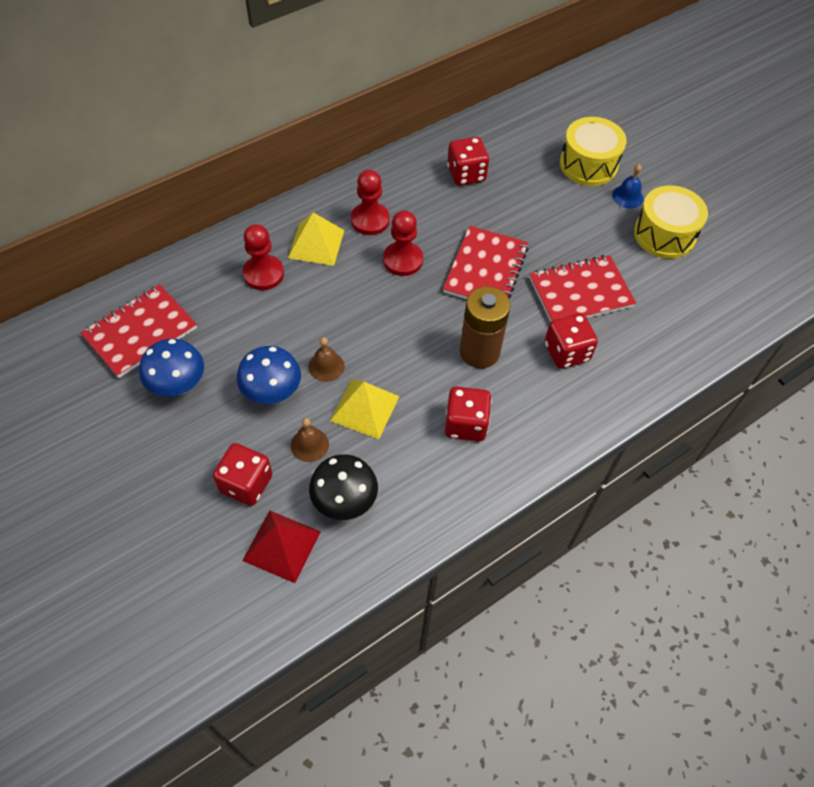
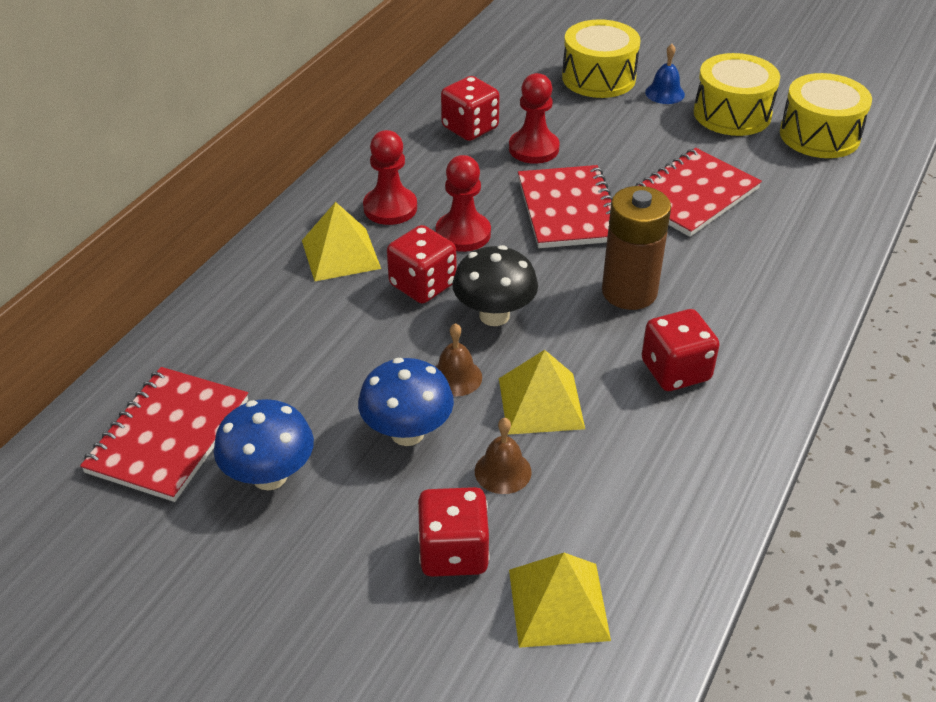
camera: 25 degrees left, 15 degrees down
(263, 274) = (295, 309): red pawn -> red pawn (533, 149)
(281, 545) = (558, 604): red pyramid -> yellow pyramid
(344, 501) = (598, 515): black mushroom -> black mushroom (494, 315)
(566, 352) = (726, 256): red dice -> red dice (422, 285)
(717, 279) = (819, 135): none -> yellow drum

